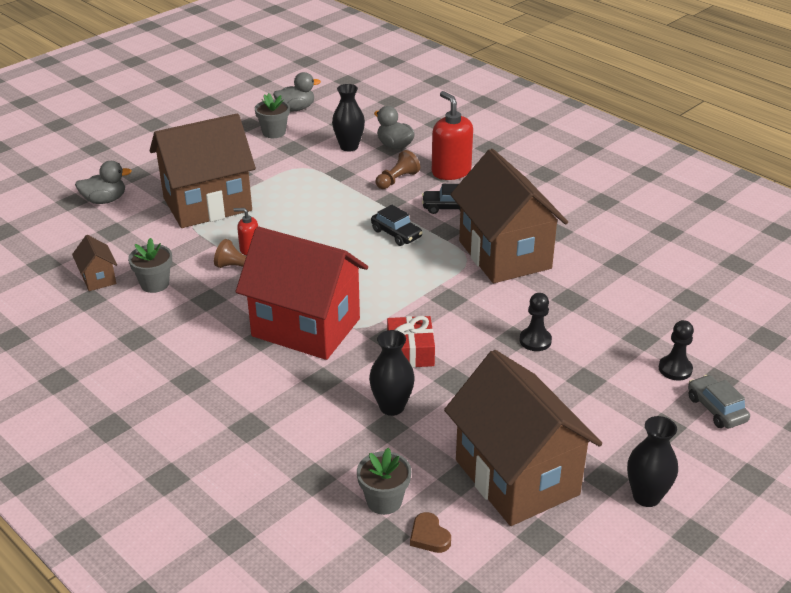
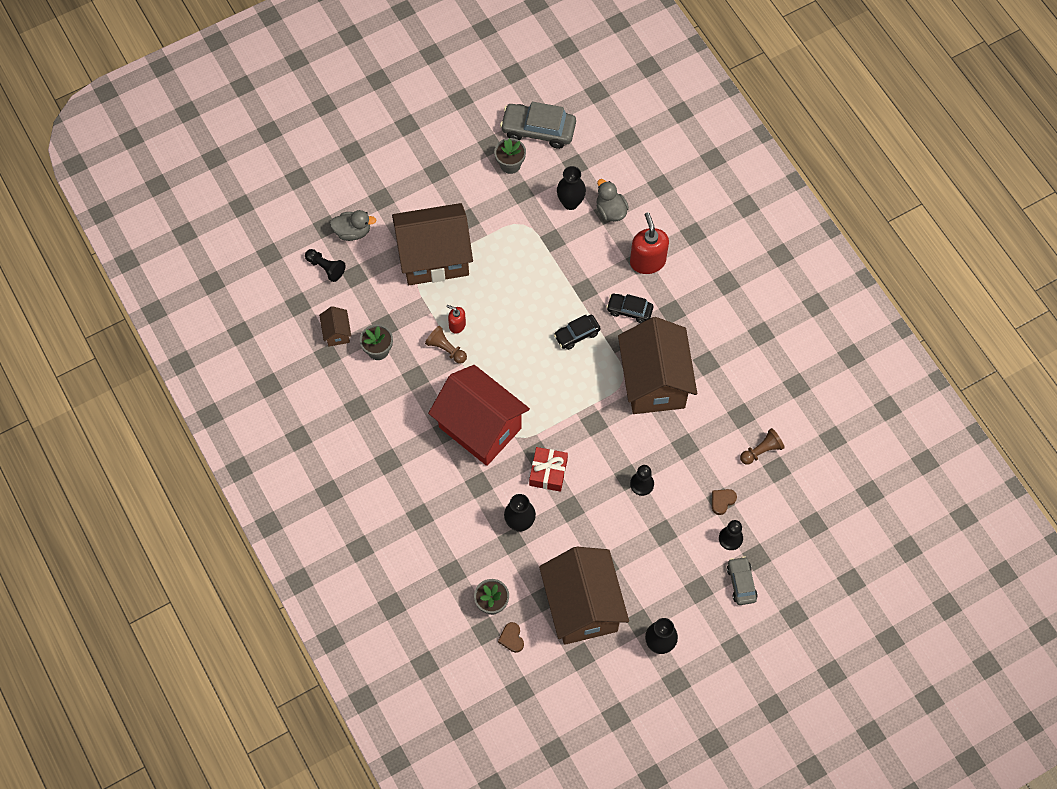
camera: 15 degrees right, 30 degrees up
(76, 230) = (325, 267): none -> black pawn
(296, 108) = (538, 130): grey duck -> grey car
(396, 234) = (577, 334): black car -> black car turned 90 degrees clockwise
(397, 180) = (598, 262): brown pawn -> brown pawn (761, 451)
(643, 337) = (722, 501): none -> brown heart

